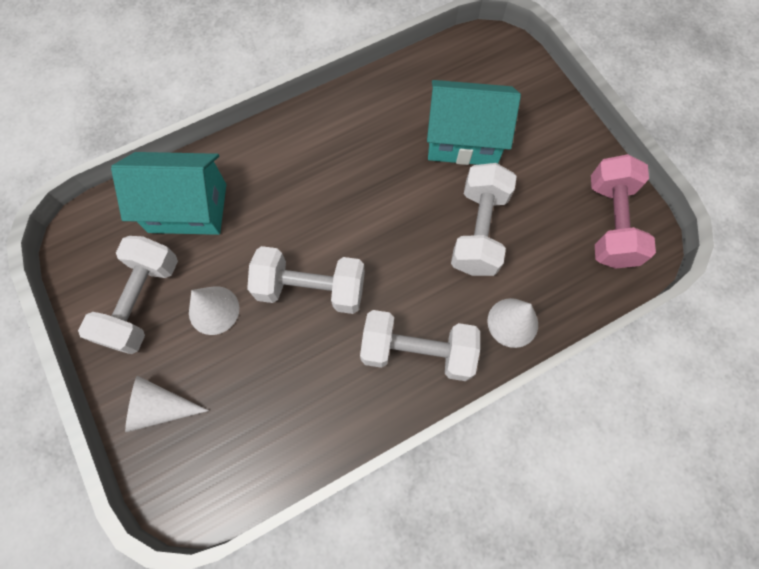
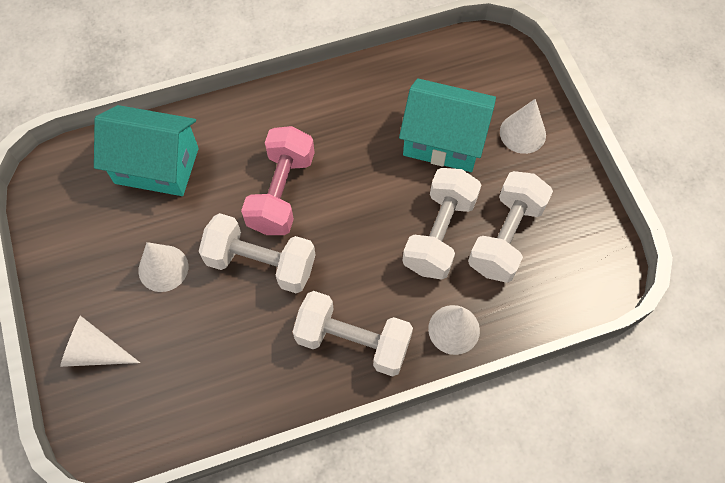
camera: 10 degrees right, 5 degrees down
(142, 302) = (96, 249): white dumbbell -> white dumbbell (505, 236)
(537, 121) = (522, 133): none -> white cone
(610, 223) = (575, 247): pink dumbbell -> pink dumbbell (281, 192)

